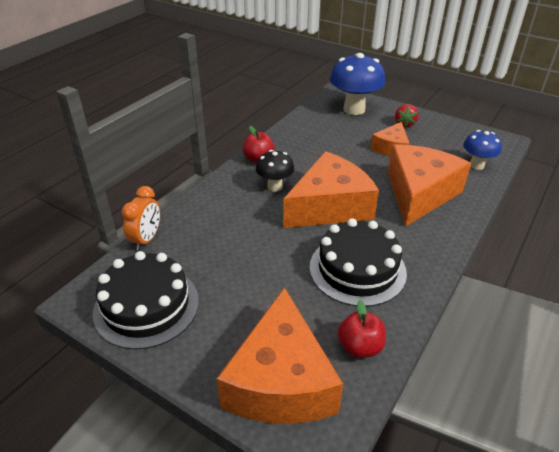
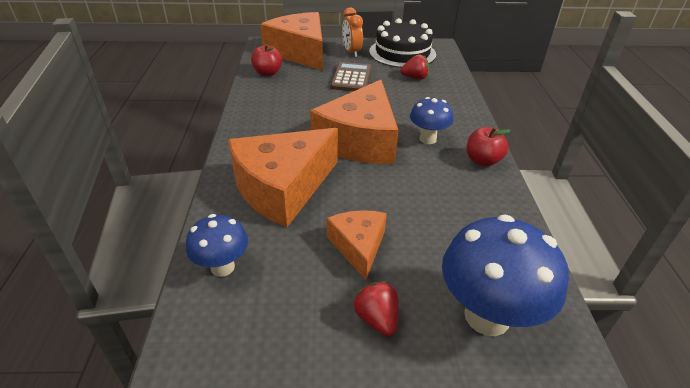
camera: 145 degrees right, 0 degrees up
(146, 239) = (456, 75): orange clock -> orange clock (351, 52)
(194, 254) = (415, 78): none -> red strawberry
(262, 286) = (351, 78): none -> brown calculator
(275, 187) = (428, 139): black mushroom -> blue mushroom
(357, 269) = (297, 105): black cake -> none
(419, 193) = (283, 188): orange cheese -> orange cheese turned 60 degrees clockwise

